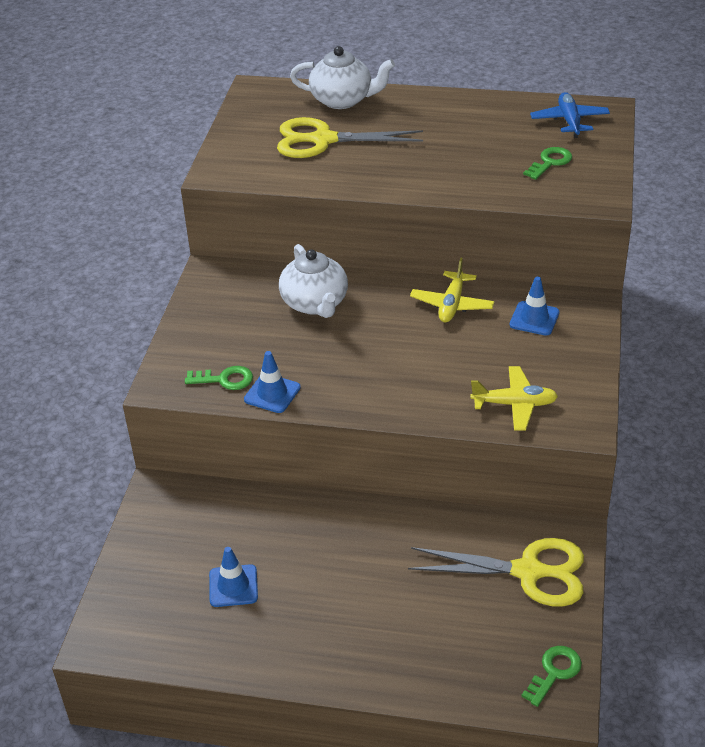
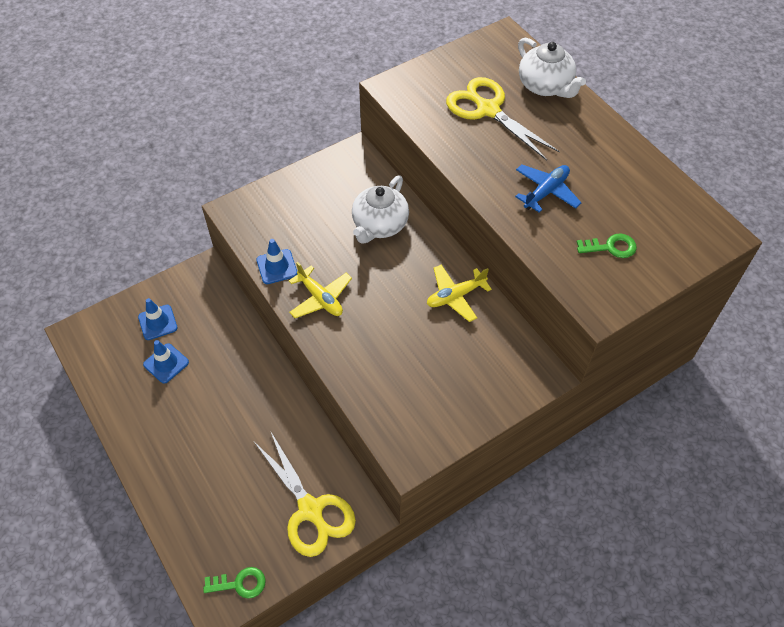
camera: 45 degrees right, 15 degrees up
(224, 379) = (266, 235): green key -> none
(514, 404) = (392, 401): yellow plane -> yellow plane (320, 298)
(534, 319) = (490, 352): blue traffic cone -> blue traffic cone (158, 322)
(569, 121) = (678, 223): blue plane -> blue plane (546, 192)

